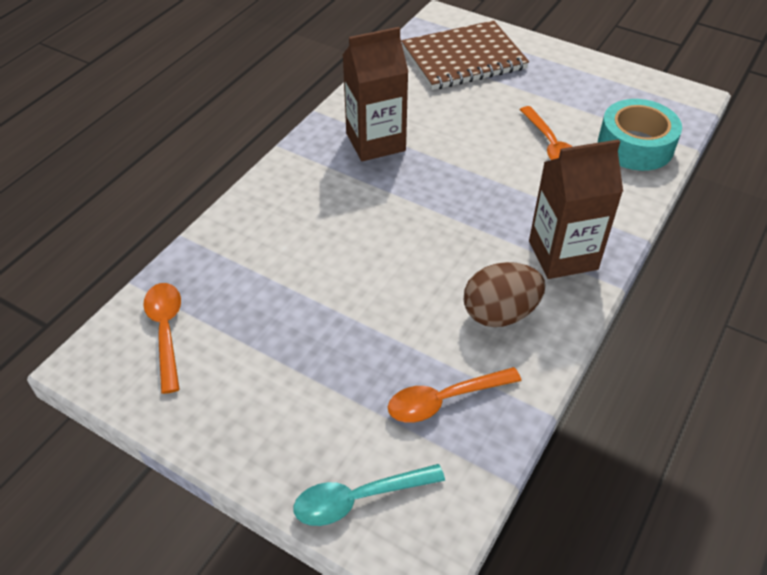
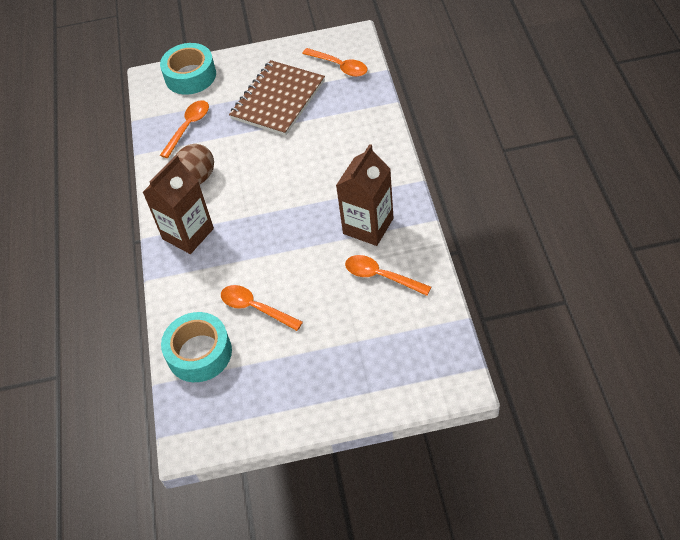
camera: 145 degrees right, 5 degrees up
(359, 499) = (190, 76): turquoise spoon -> turquoise tape
(414, 102) = (381, 276): none -> orange spoon
(463, 58) = (393, 347): brown notebook -> brown notebook (278, 100)

